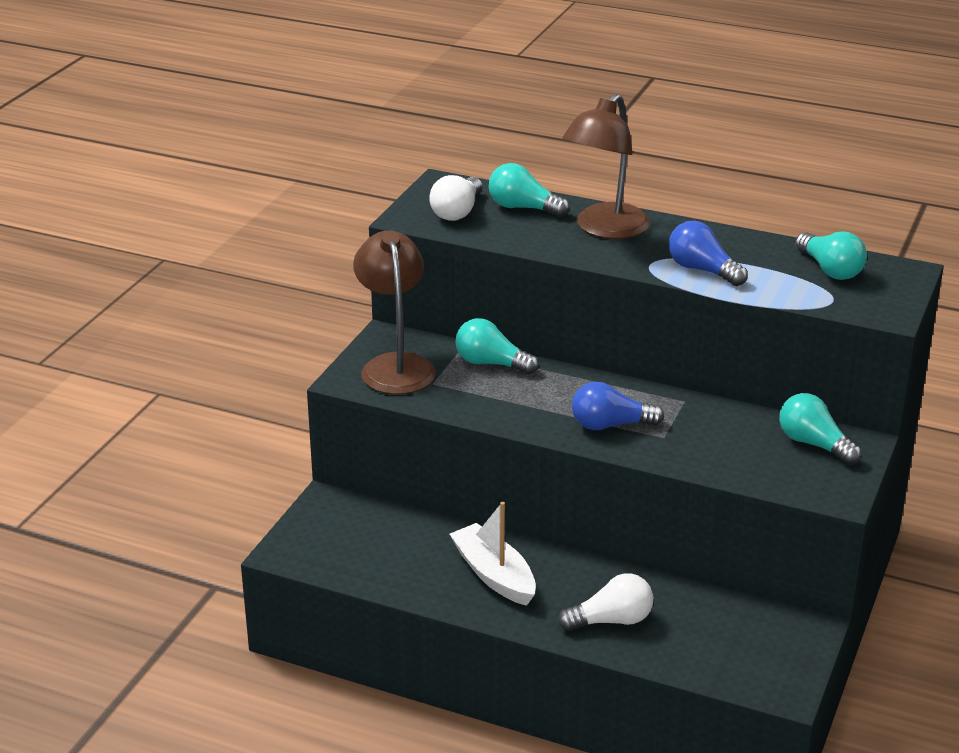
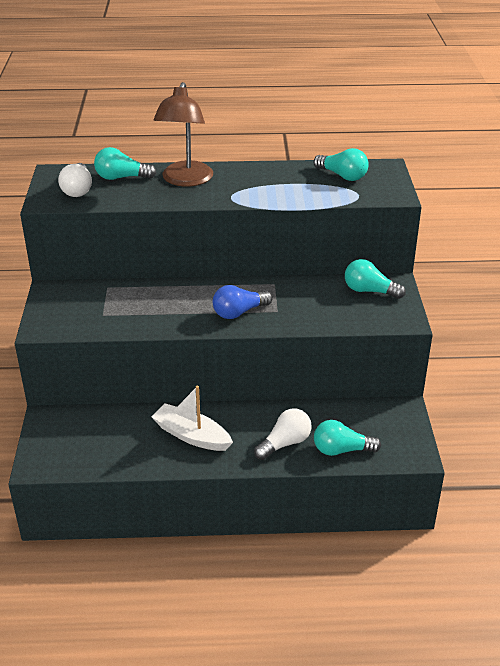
camera: 25 degrees left, 5 degrees up
(395, 365) = (69, 309): brown lamp -> none
(491, 363) = (134, 290): turquoise light bulb -> turquoise light bulb (341, 450)
(702, 270) = (266, 193): blue light bulb -> none

